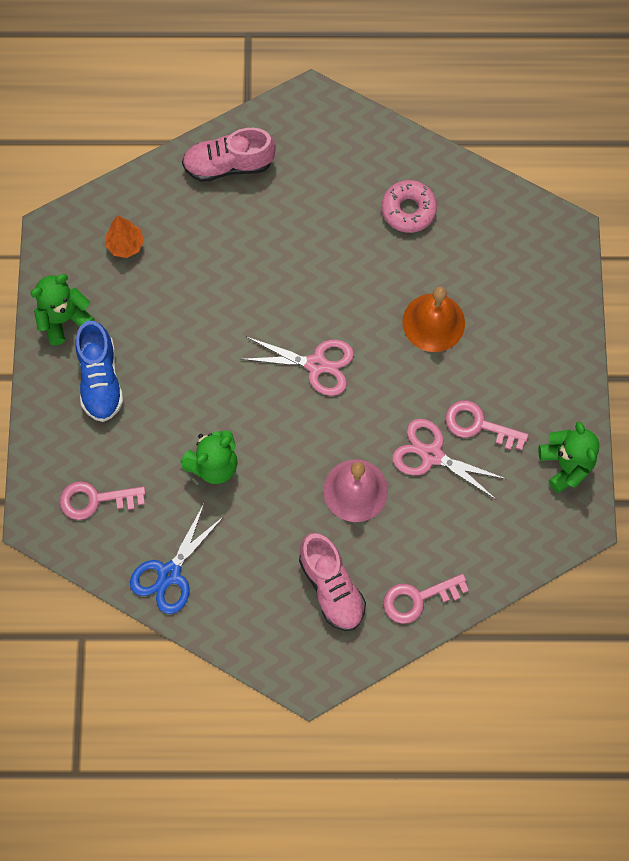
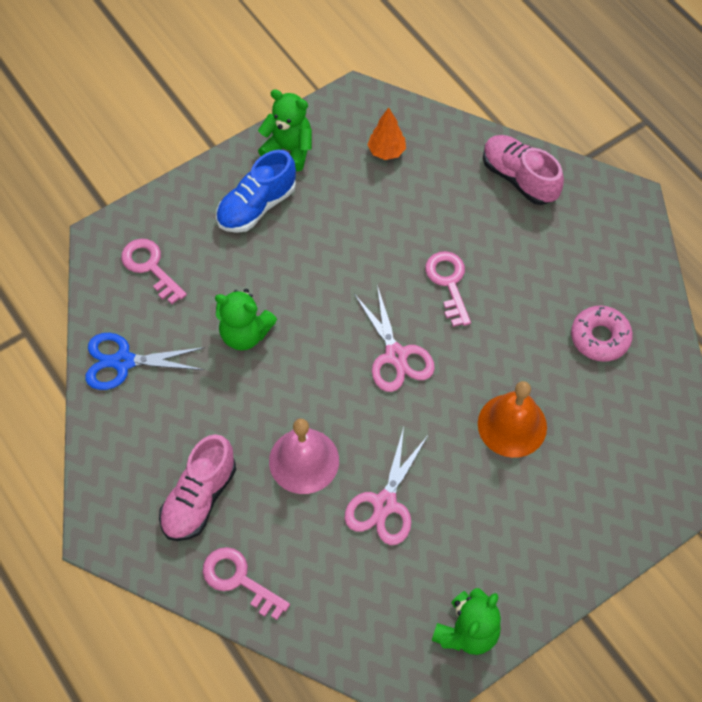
camera: 55 degrees right, 10 degrees down
(431, 455) = (385, 504): pink scissors -> pink scissors turned 150 degrees counterclockwise
(478, 425) = (445, 526): pink key -> pink key (448, 283)

